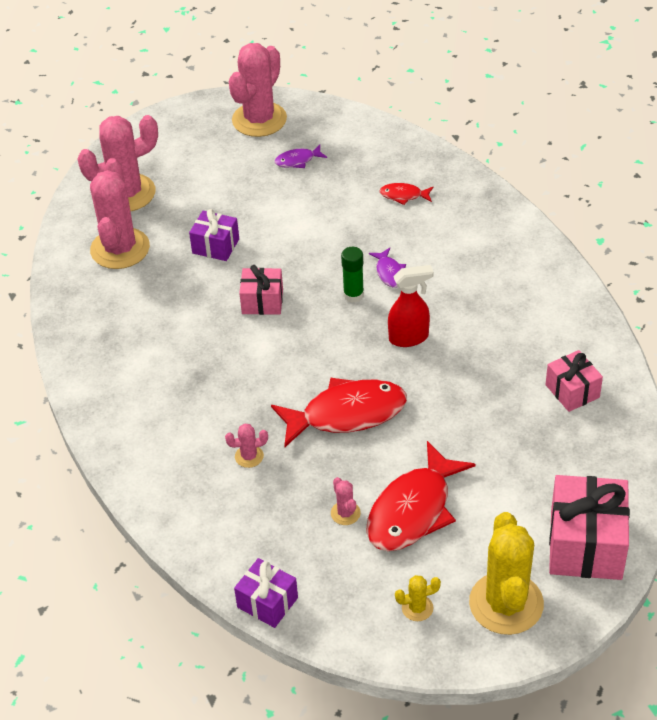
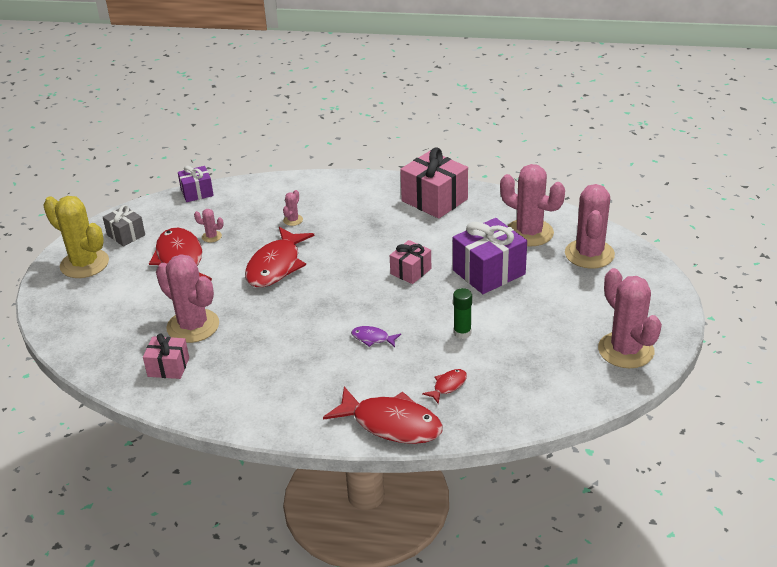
camera: 125 degrees right, 10 degrees down
(216, 246) = (489, 272): purple gift -> purple gift, size x1.74
(297, 161) = (549, 348): purple fish -> none
(353, 295) = (370, 312): green glue stick -> green glue stick (462, 333)
(409, 338) = (303, 318): red spray bottle -> none
(417, 608) = (126, 235): yellow cactus -> grey gift
(481, 204) = (391, 424): none -> red fish
(502, 415) = (193, 326): none -> pink cactus
(585, 544) = (70, 310): pink gift -> pink gift (434, 200)

